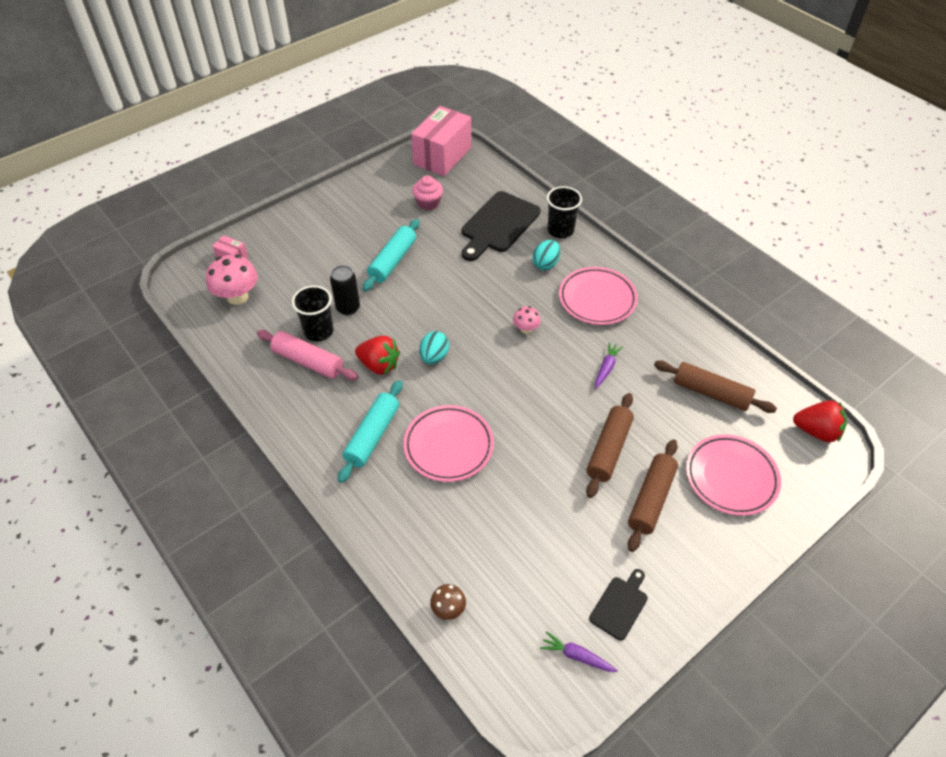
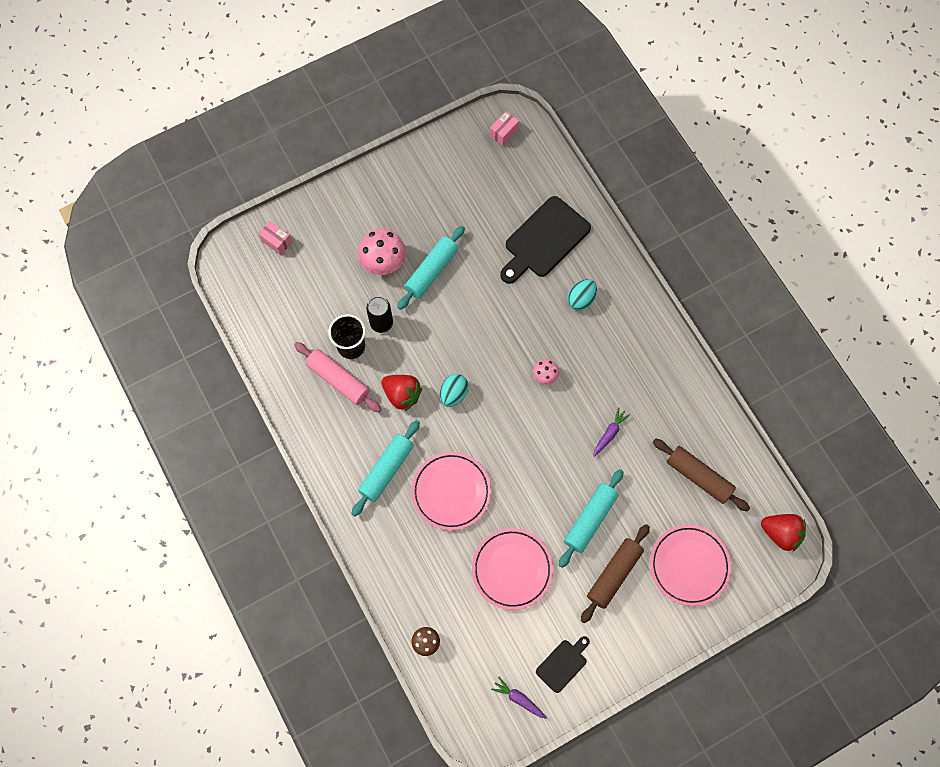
camera: 10 degrees right, 20 degrees up
(237, 297) = (279, 292): pink mushroom -> pink mushroom (383, 262)
(428, 203) = (478, 198): pink cupcake -> none
(442, 156) = (504, 133): pink box -> pink box, size x0.44
(560, 230) = (605, 257): black cup -> none
(597, 299) = (621, 351): pink plate -> pink plate (512, 569)
(608, 449) = (590, 519): brown rolling pin -> turquoise rolling pin

